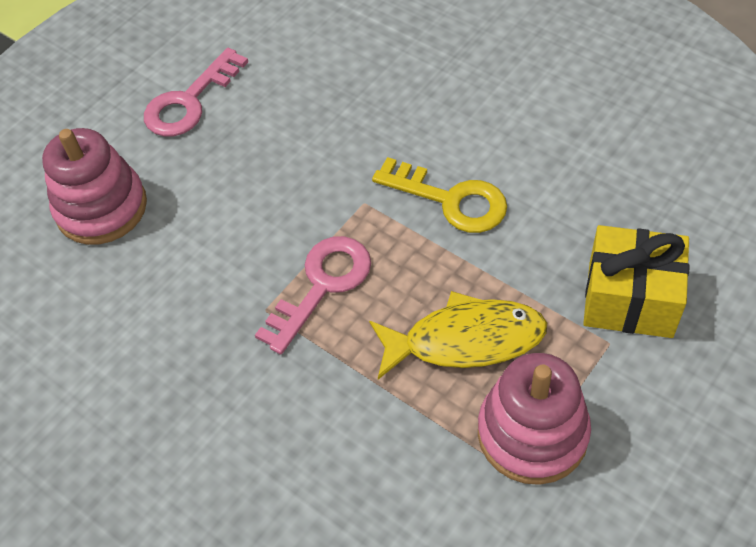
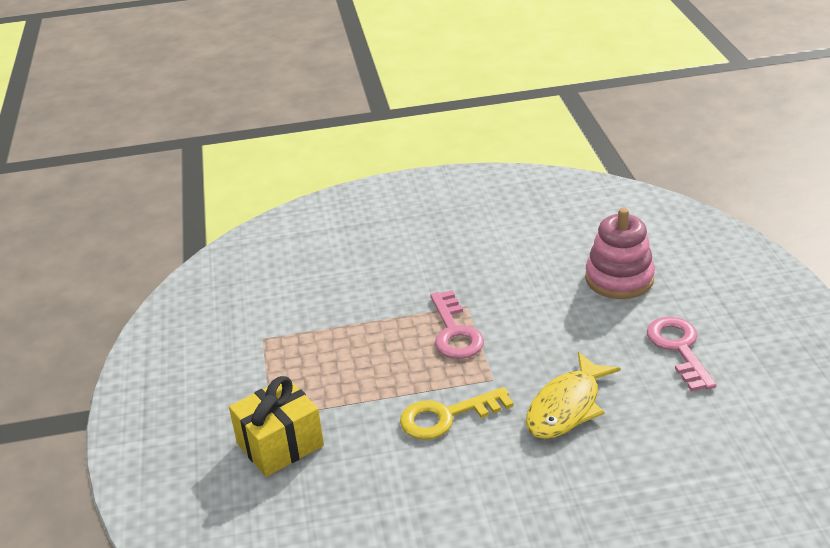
camera: 130 degrees right, 20 degrees down
(465, 340) = (349, 364): yellow fish -> yellow fish (566, 407)
(532, 433) = (271, 355): pink stacking toy -> none

